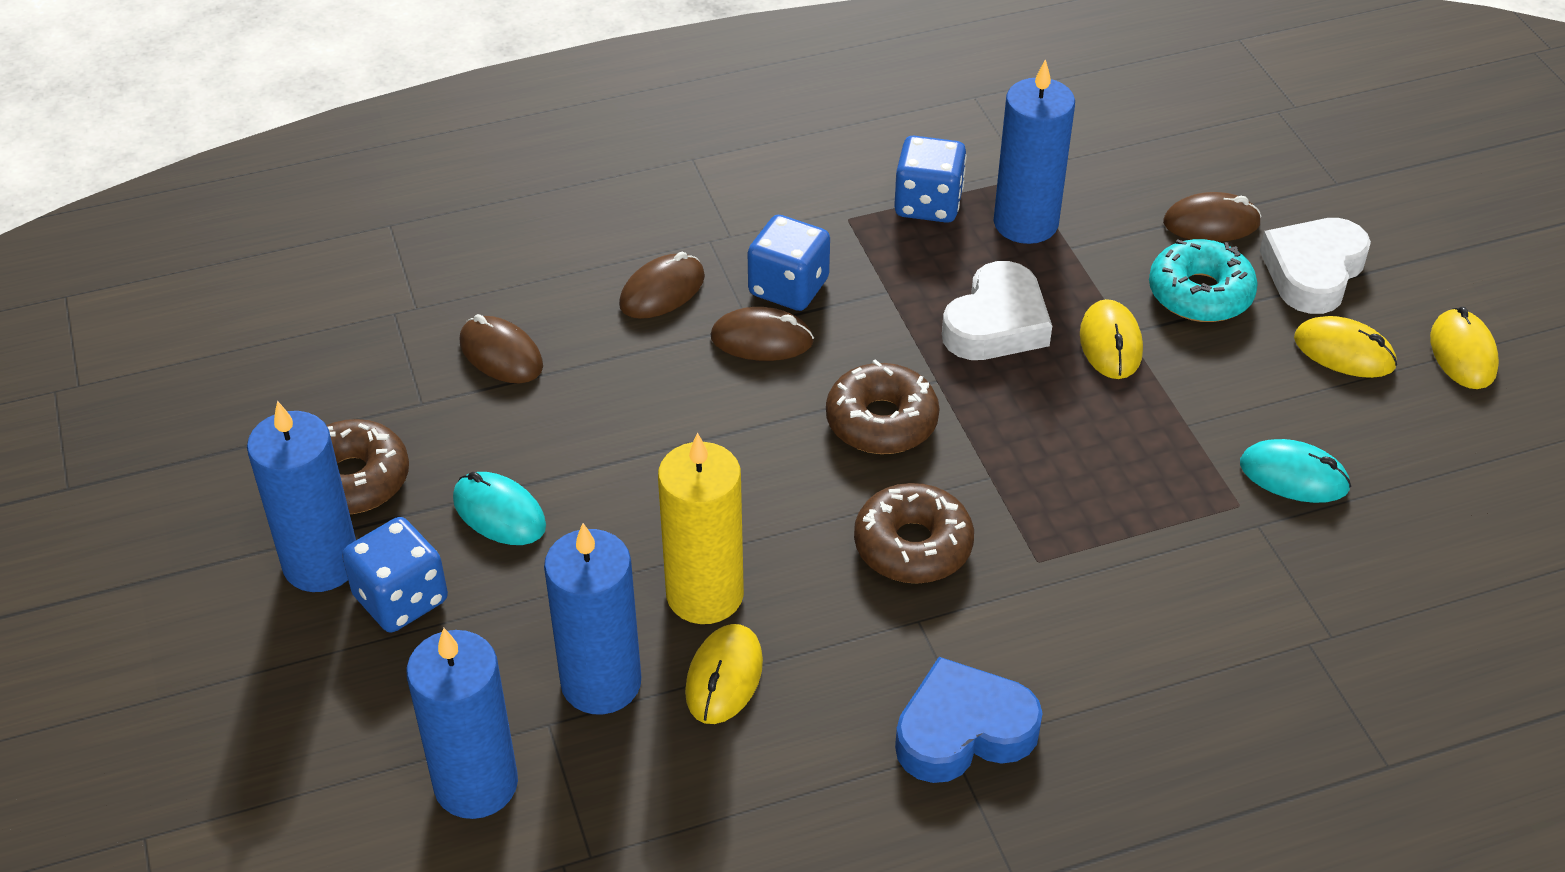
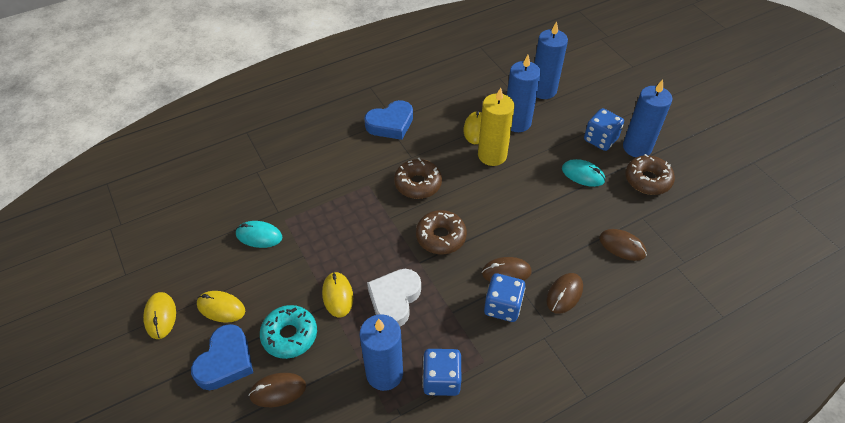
camera: 170 degrees right, 5 degrees up
(1313, 271) = (225, 361): white heart -> blue heart

